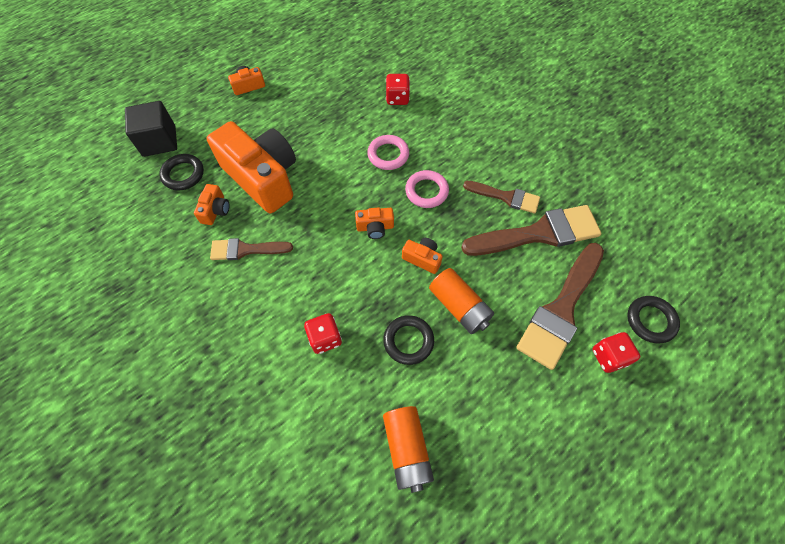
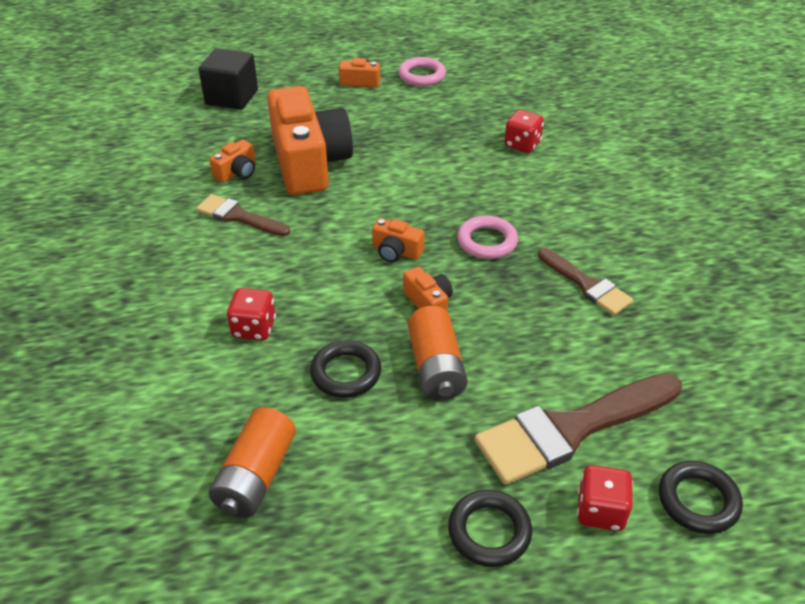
camera: 30 degrees right, 20 degrees down
(183, 174) = (231, 131): black ring -> black ring (489, 531)
(388, 155) = (468, 191): pink ring -> pink ring (422, 76)
(538, 233) = (603, 338): brown brush -> none

